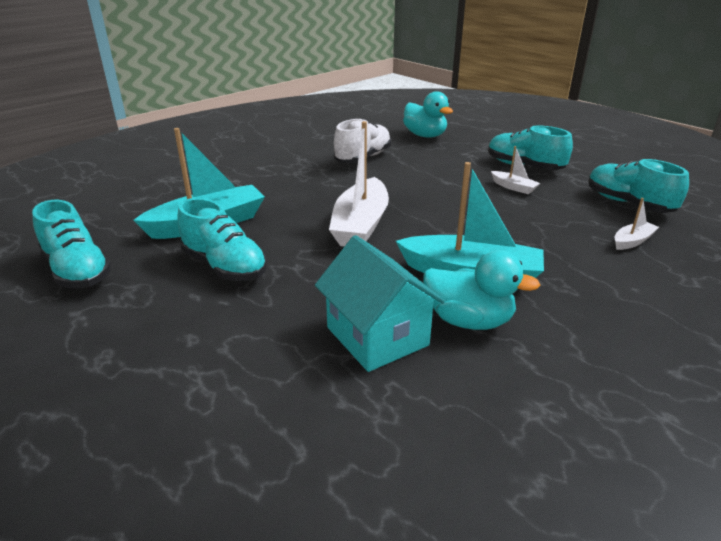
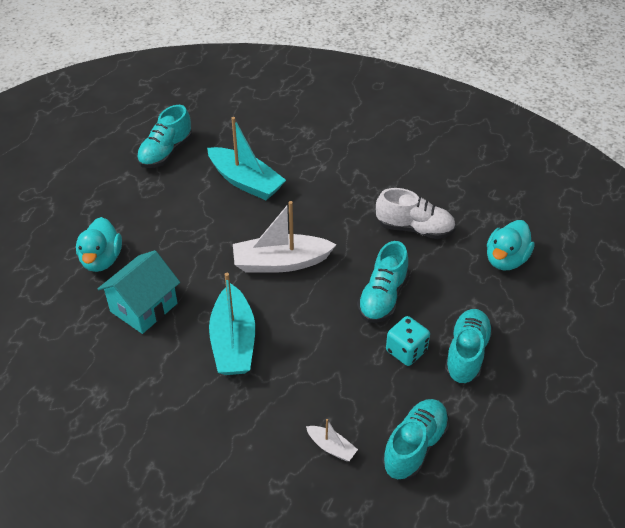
camera: 70 degrees right, 15 degrees up
(225, 266) = (194, 212): turquoise shoe -> turquoise shoe (383, 297)
(469, 320) = (174, 349): turquoise duck -> turquoise duck (101, 260)
(513, 187) = (406, 351): white boat -> turquoise dice

